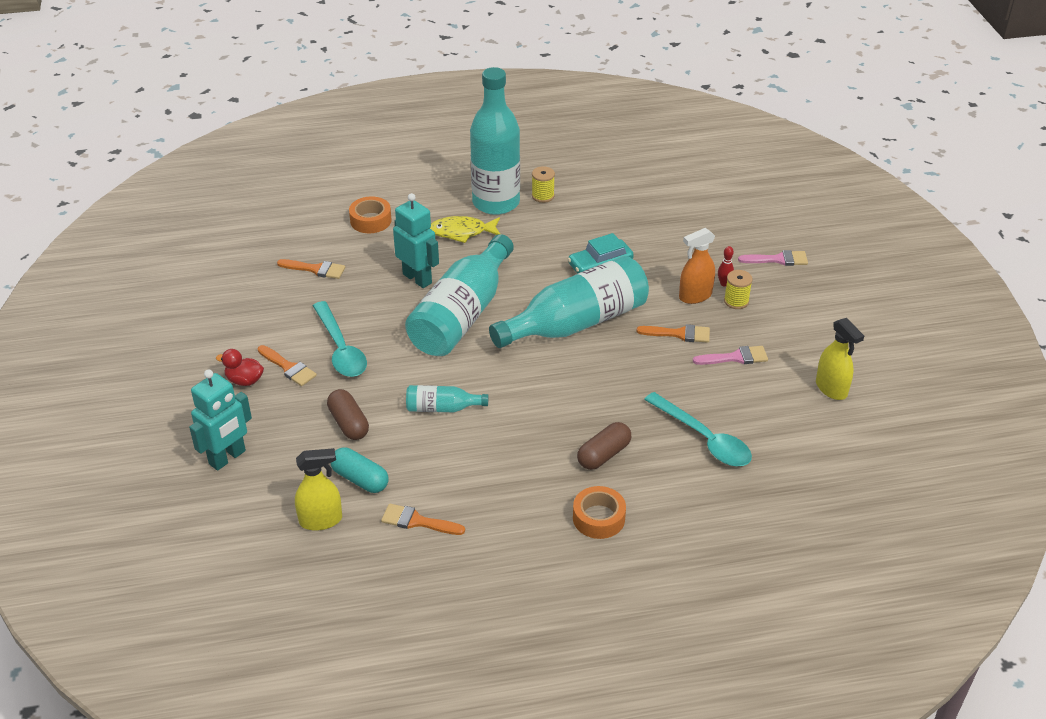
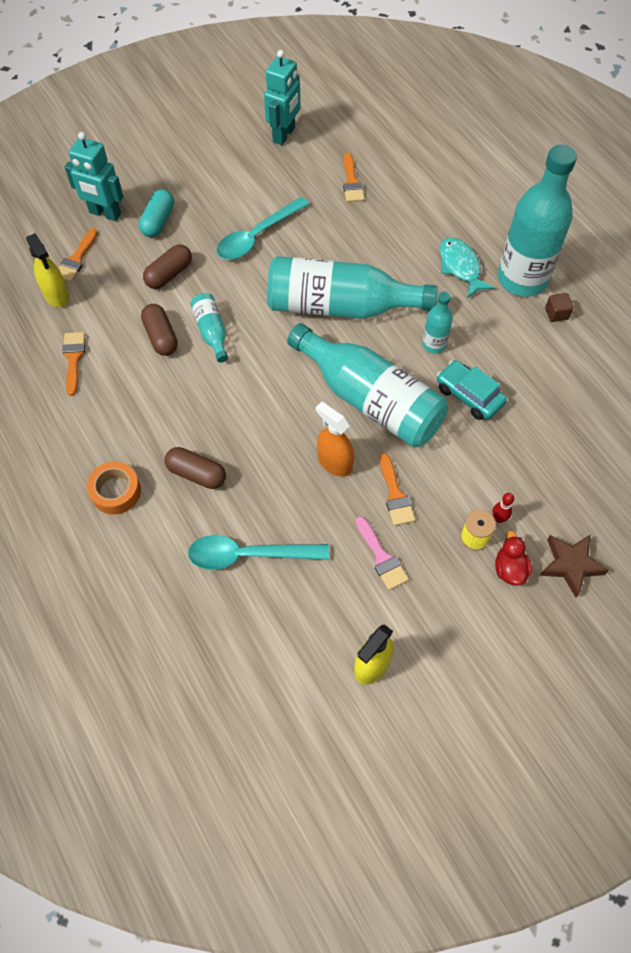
camera: 70 degrees right, 20 degrees up
(244, 380) = (193, 190): red duck -> red duck (509, 569)
(288, 367) = (220, 211): orange brush -> orange brush (76, 259)
(360, 479) = (108, 304): turquoise capsule -> turquoise capsule (158, 221)
(370, 220) = (440, 195): orange tape -> none
(417, 278) = (375, 256): turquoise robot -> turquoise robot (284, 135)
(427, 446) = (161, 336): none -> brown capsule
(462, 232) = (460, 267): yellow fish -> turquoise fish
(537, 270) = (434, 344): none -> turquoise bottle
(543, 196) = (556, 313): yellow spool -> brown cube
(695, 296) = (463, 495): orange spray bottle -> orange spray bottle (334, 462)
(704, 438) = (248, 555): turquoise spoon -> turquoise spoon turned 60 degrees clockwise
(778, 259) = (570, 565): pink brush -> brown star

